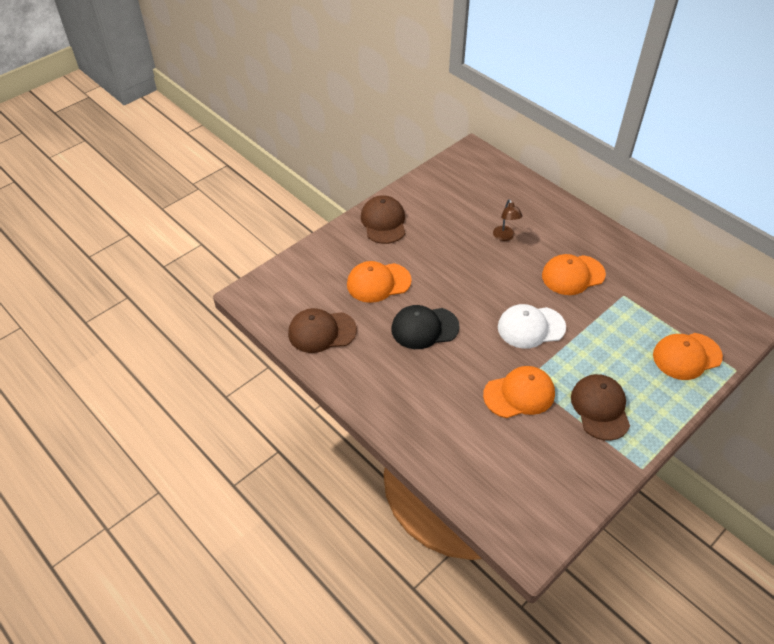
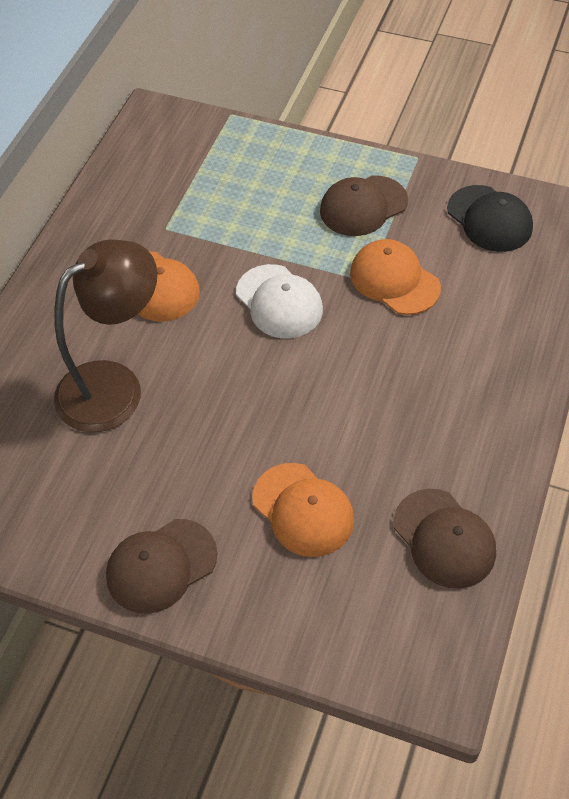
camera: 115 degrees left, 5 degrees up
(424, 328) = (354, 415): black cap -> black cap (489, 219)
(505, 237) = (114, 386): brown lamp -> brown lamp, size x2.38
(686, 356) = (236, 154): orange cap -> none

